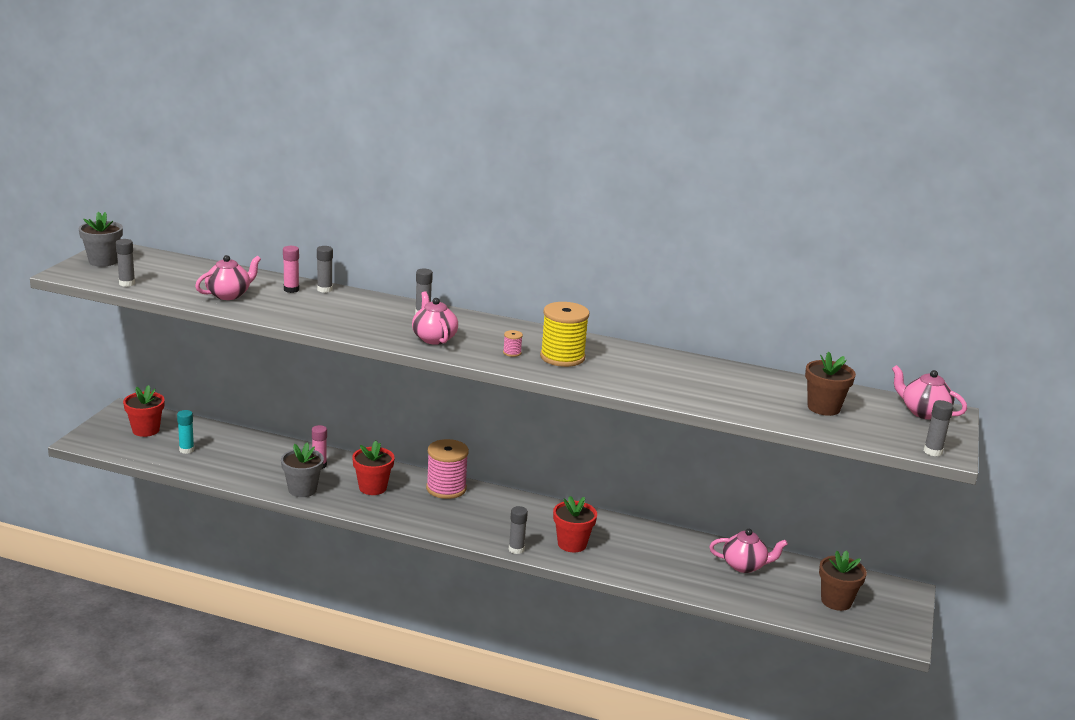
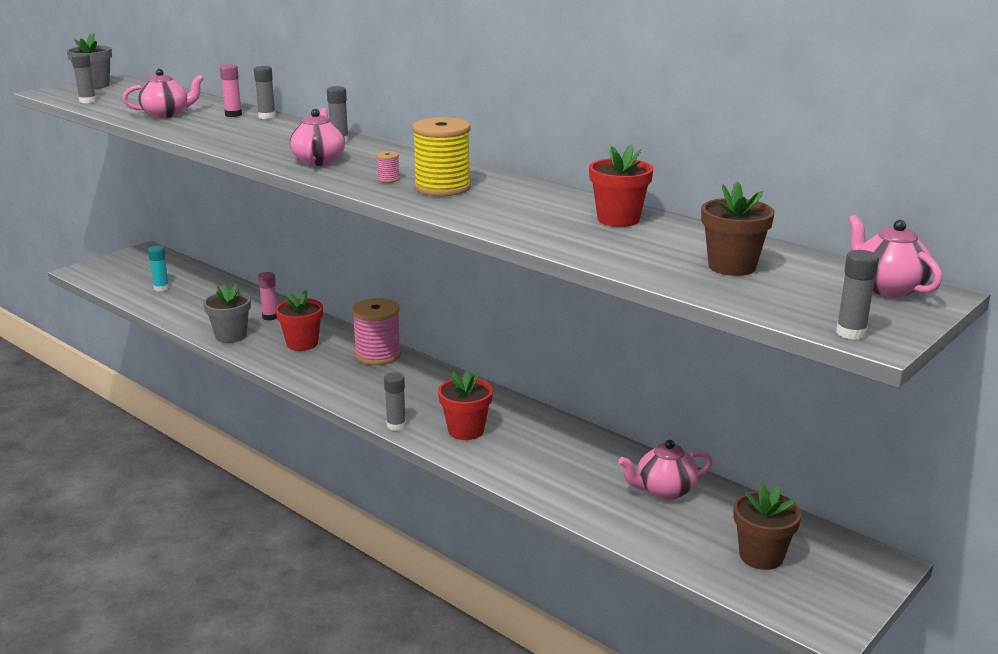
camera: 25 degrees right, 0 degrees up
(146, 430) = (144, 268): red flower pot -> red flower pot (618, 219)
(744, 566) = (664, 490): pink teapot -> pink teapot turned 135 degrees clockwise

